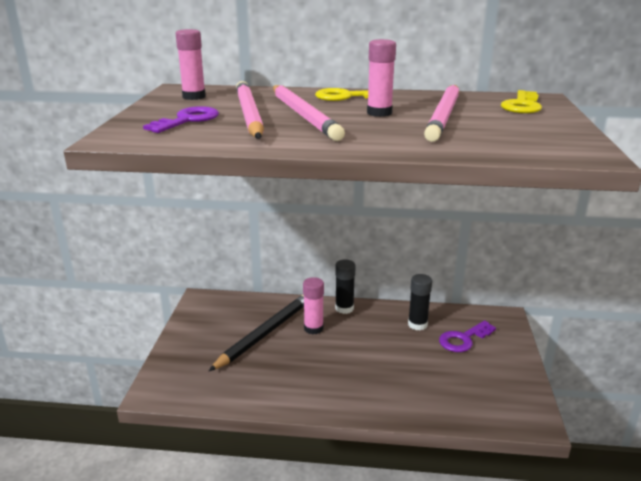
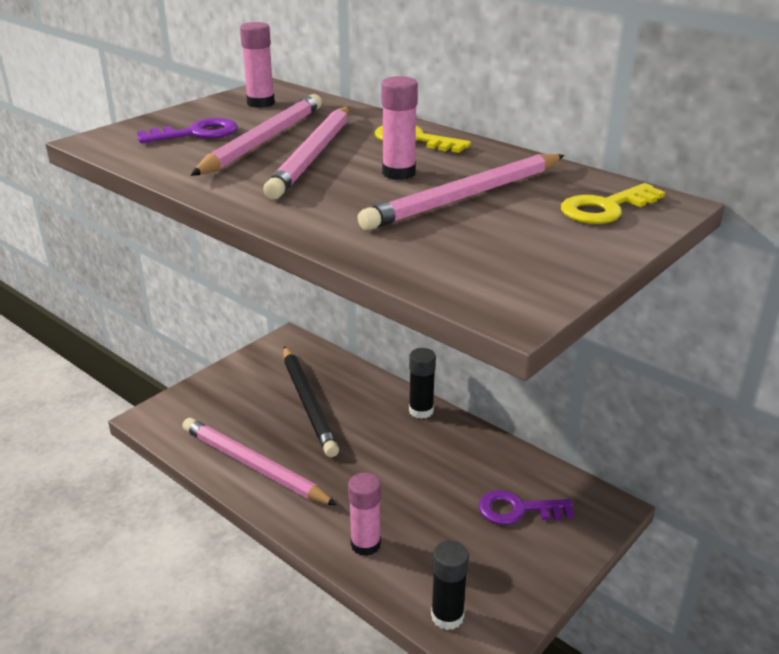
camera: 35 degrees right, 5 degrees up
(265, 333) = (308, 403): black pencil -> black pencil turned 90 degrees clockwise
(275, 388) = (253, 466): none -> pink pencil
(313, 328) = (361, 419): pink glue stick -> pink glue stick (365, 544)
(417, 324) = (483, 466): black glue stick -> black glue stick (447, 616)

